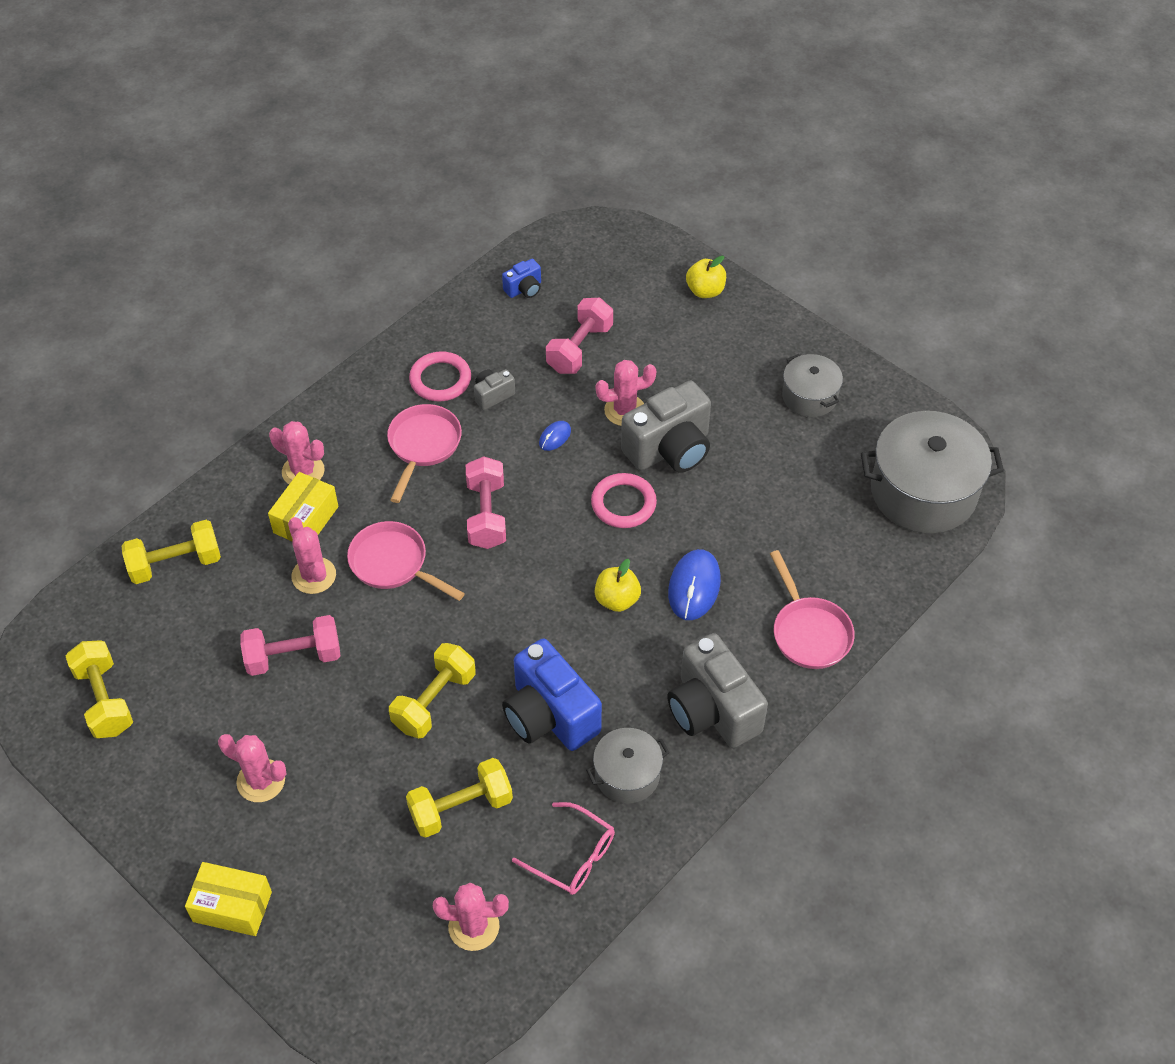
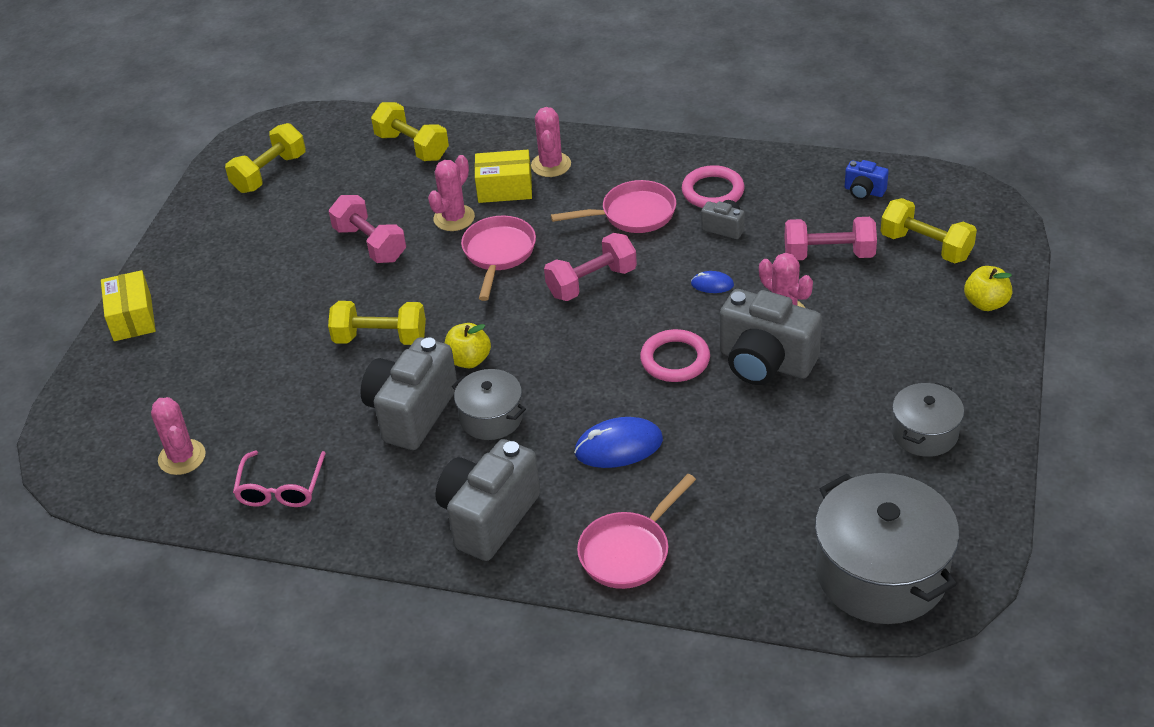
camera: 65 degrees right, 10 degrees down
(261, 781) = (248, 281): pink cactus -> none
(461, 807) = (288, 400): yellow dumbbell -> yellow dumbbell (926, 246)
(549, 716) = (412, 412): blue camera -> grey camera
(617, 599) = (564, 401): yellow apple -> yellow apple (469, 360)
(627, 775) = (383, 488): grey pot -> grey pot (491, 417)

